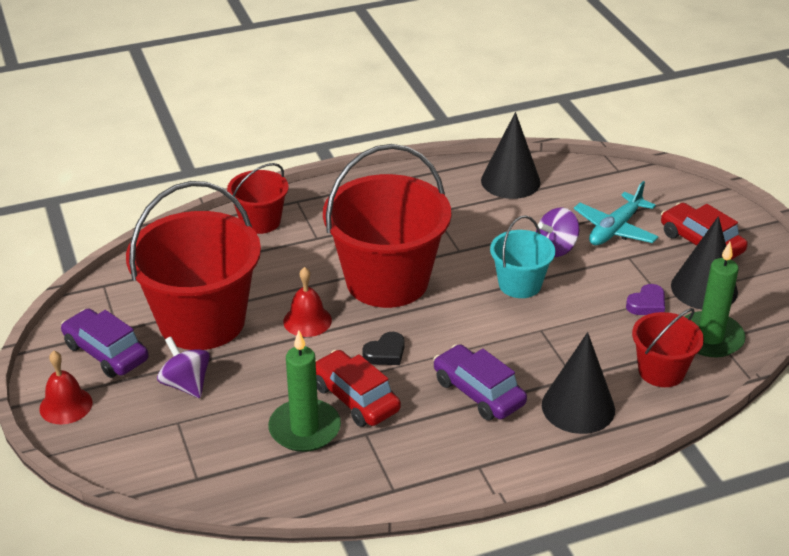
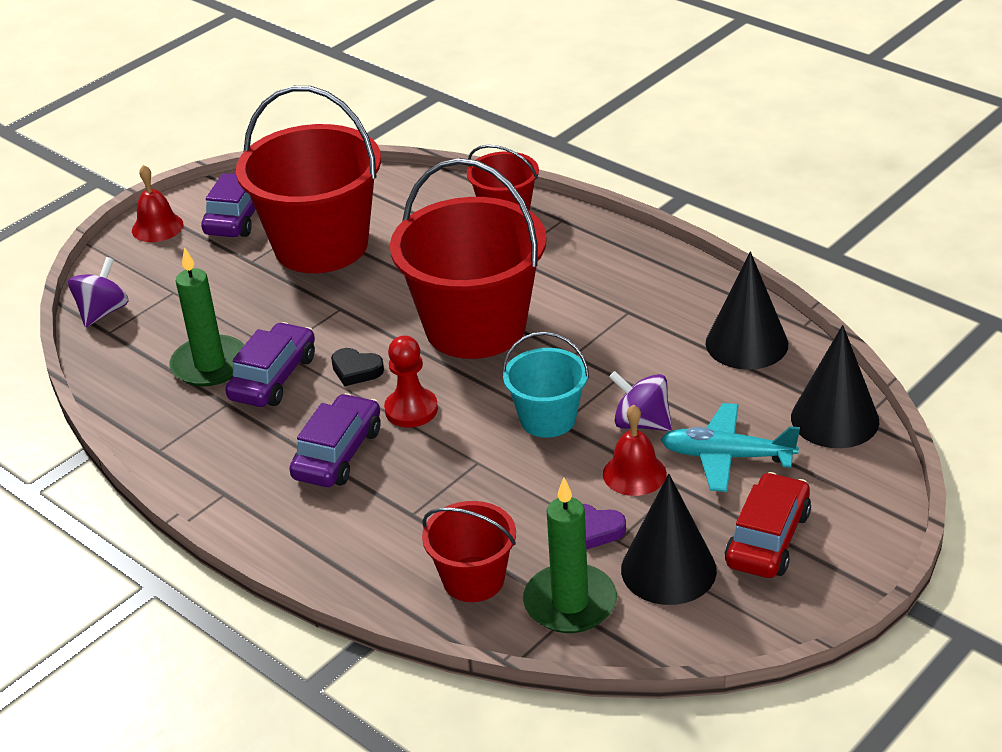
camera: 65 degrees right, 0 degrees up
(186, 384) = (226, 275): purple spinning top -> purple spinning top (103, 312)
(307, 320) = (369, 304): red bell -> red bell (634, 473)
(355, 398) = (273, 378): red car -> purple car
(457, 341) = (411, 410): none -> red pawn
(578, 407) = (363, 533): black cone -> black cone (835, 419)

